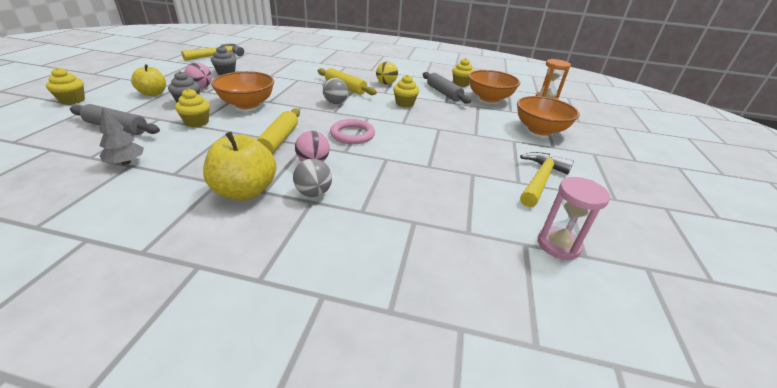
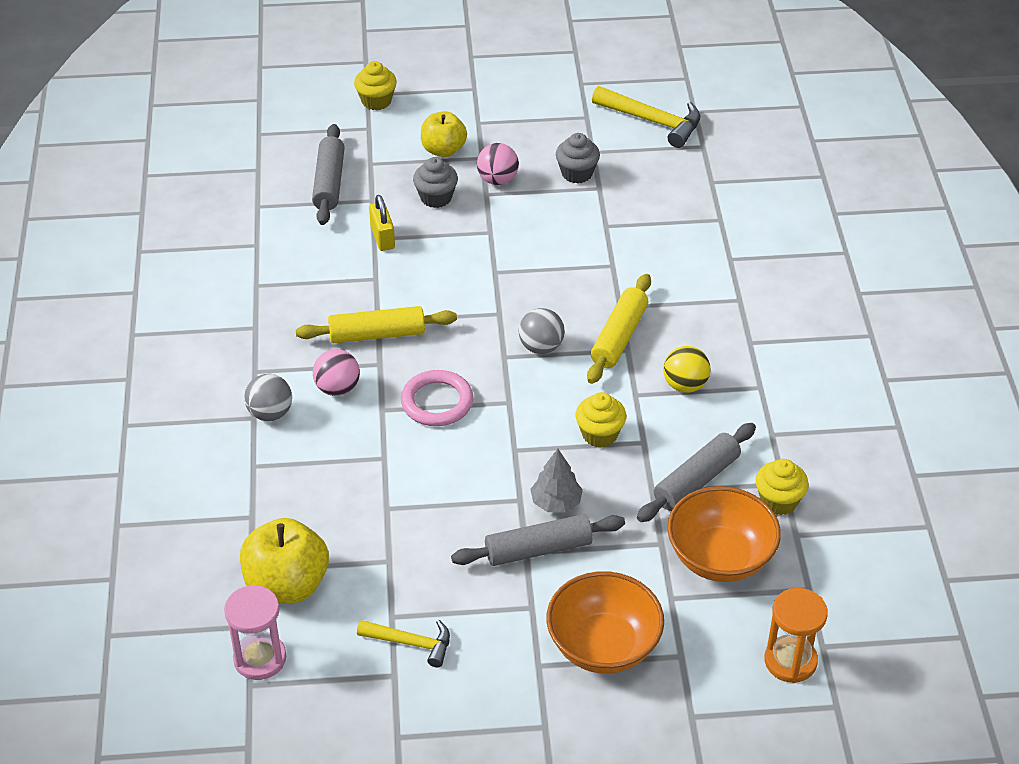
camera: 75 degrees right, 10 degrees up
(126, 162) = (260, 238): grey tree -> grey tree (556, 502)
(197, 122) = (382, 237): yellow cupcake -> yellow padlock
(245, 191) = (248, 356): yellow apple -> yellow apple (287, 585)
(247, 104) = (469, 255): orange bowl -> none
(475, 131) = (538, 549): none -> grey rolling pin
(540, 179) = (411, 643): yellow hammer -> yellow hammer, size x0.64

